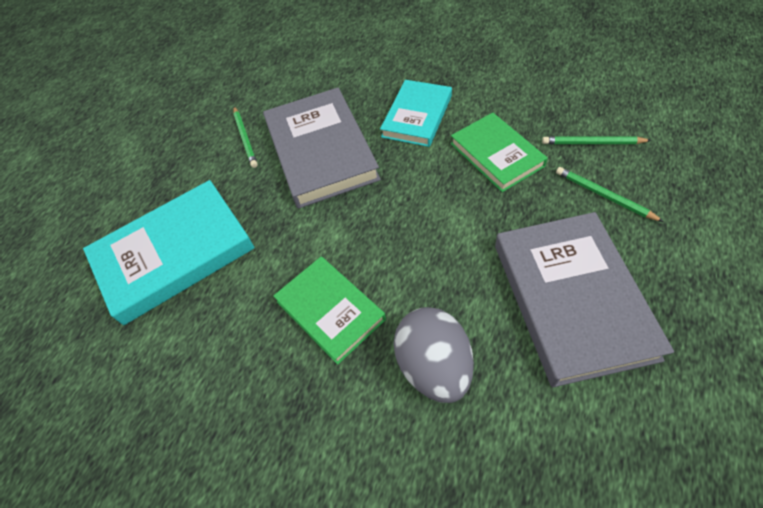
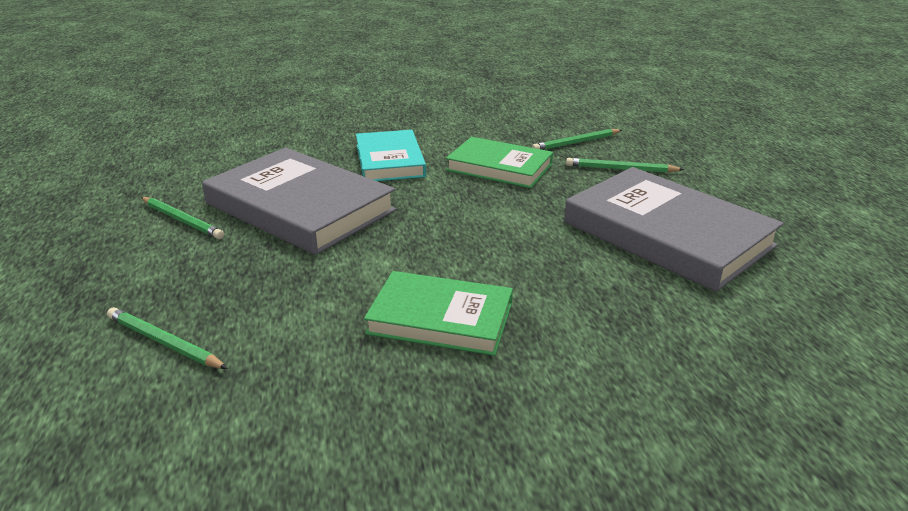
camera: 40 degrees left, 25 degrees down
(174, 254) = (164, 342): turquoise book -> green pencil
(434, 366) = (598, 318): grey egg -> none

